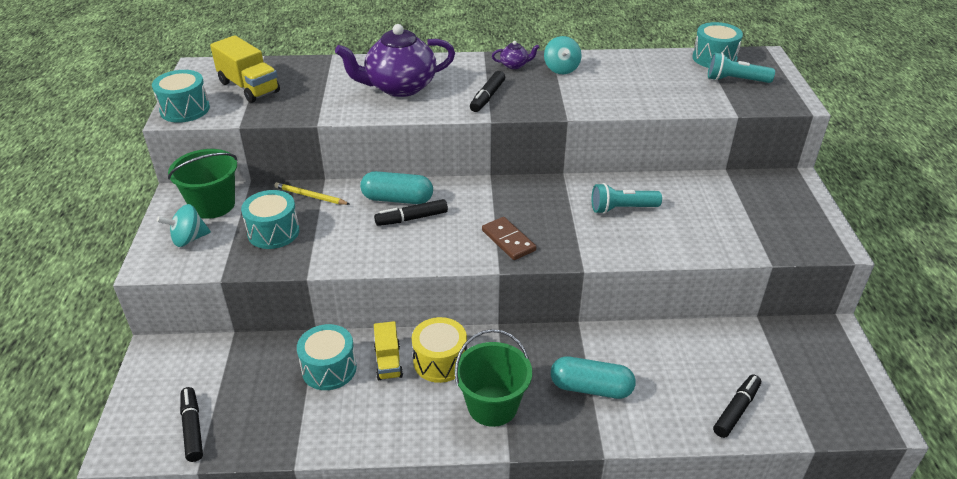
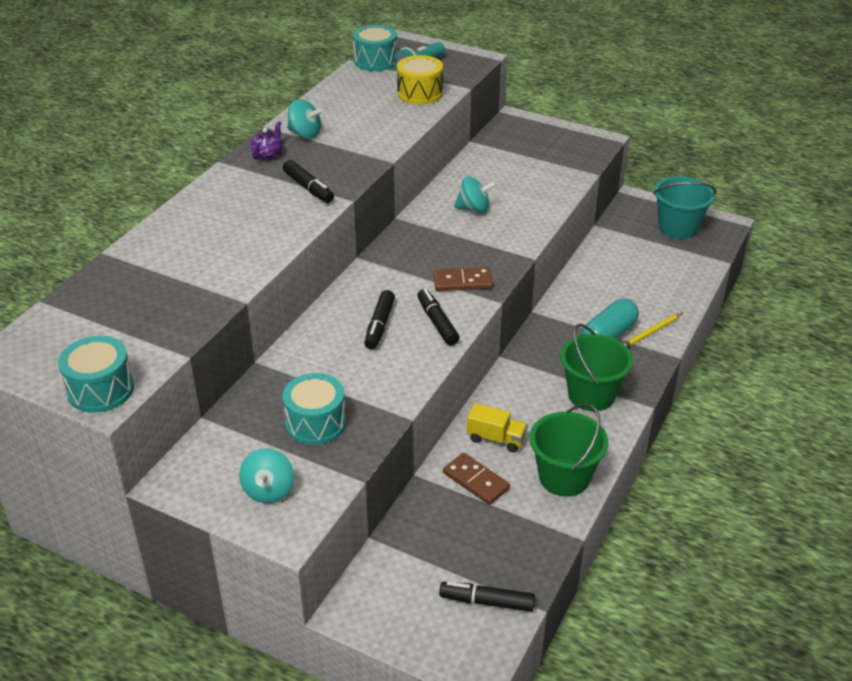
camera: 60 degrees left, 0 degrees up
(213, 205) = (220, 457): green bucket -> green bucket (564, 477)
(249, 87) = (105, 329): yellow truck -> none
(310, 196) = (277, 380): yellow pencil -> yellow pencil (651, 333)
(329, 369) = (476, 481): turquoise drum -> brown domino
(397, 199) = (340, 324): turquoise capsule -> none
(399, 87) = (229, 230): purple teapot -> none
(440, 361) = (519, 406): yellow drum -> yellow drum (420, 93)
(622, 209) = (474, 209): turquoise flashlight -> turquoise spinning top
(736, 410) = (676, 277): black marker -> black marker (437, 322)
(828, 382) = (678, 227): none -> turquoise bucket

